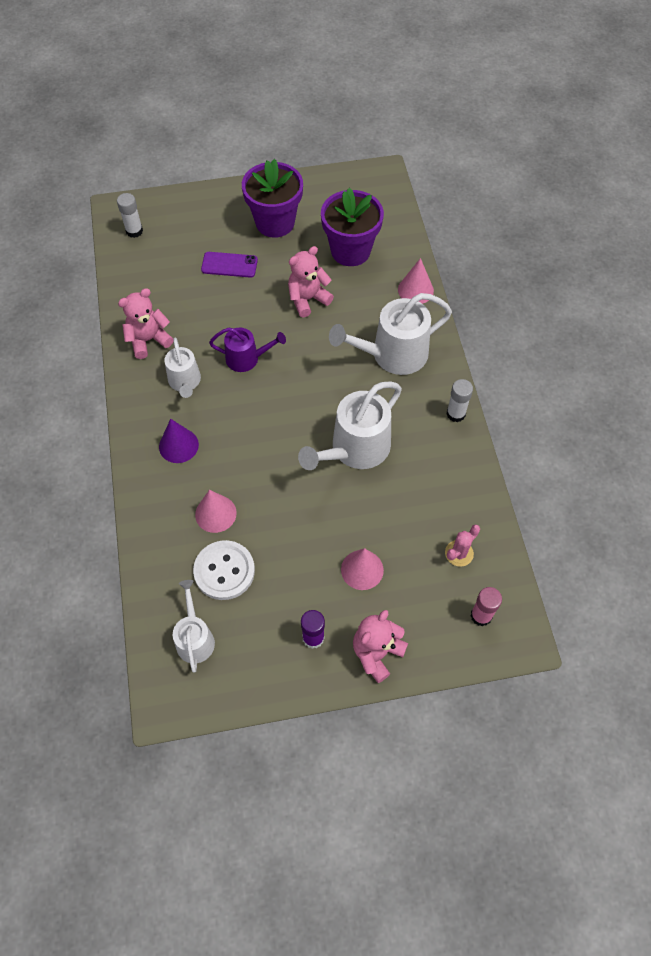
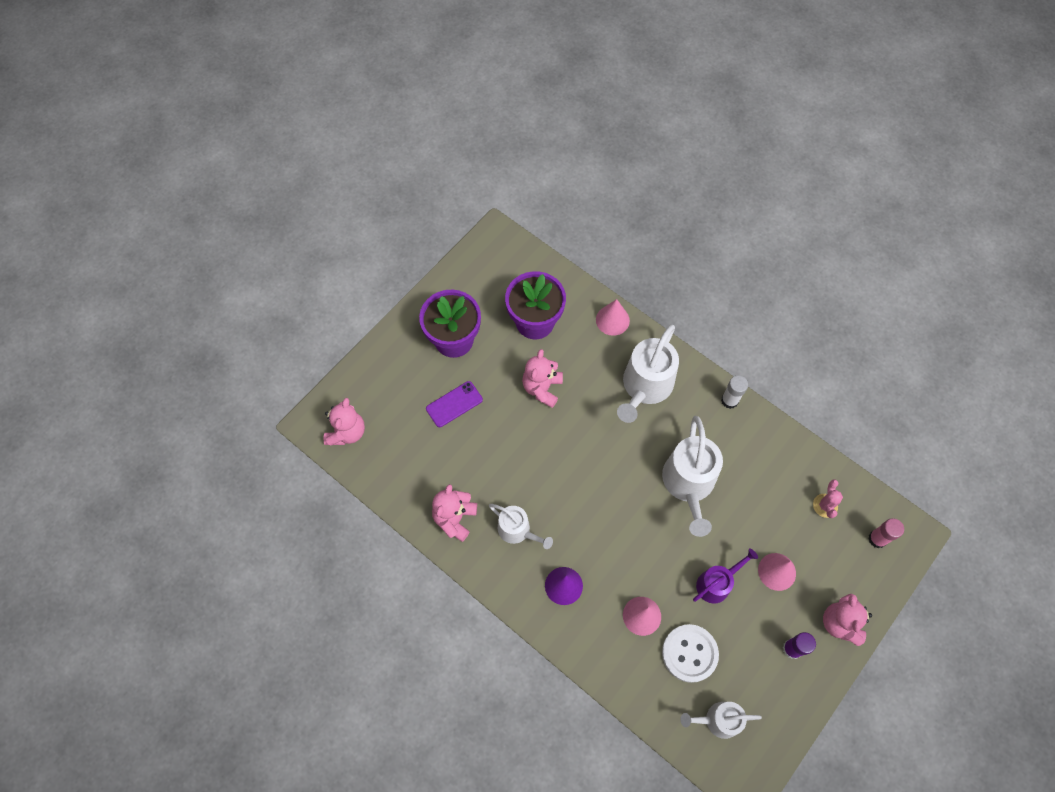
camera: 40 degrees left, 5 degrees up
(134, 231) = (347, 432): white glue stick -> pink teddy bear
(195, 638) = (718, 720): white watering can -> white watering can turned 45 degrees counterclockwise
(247, 358) = (544, 474): purple watering can -> purple watering can (716, 583)

